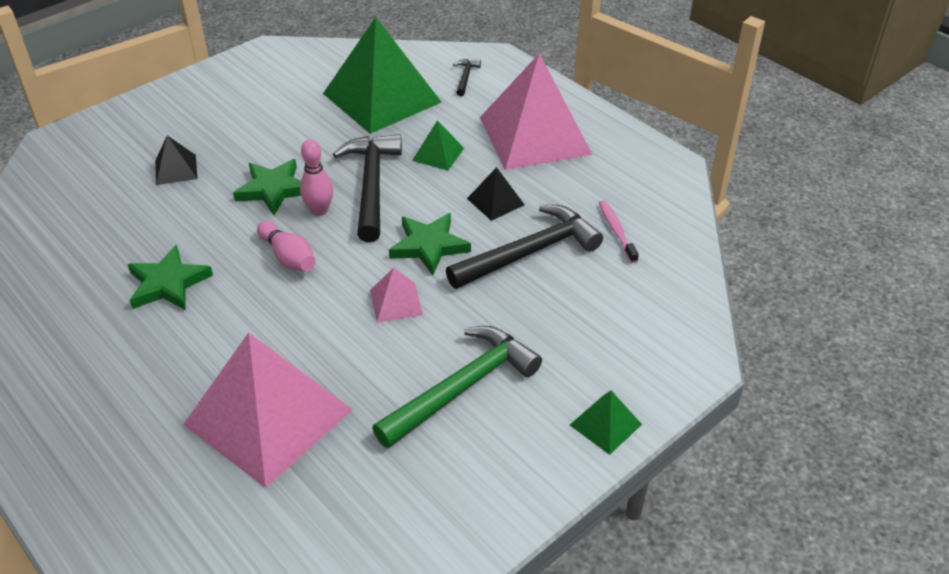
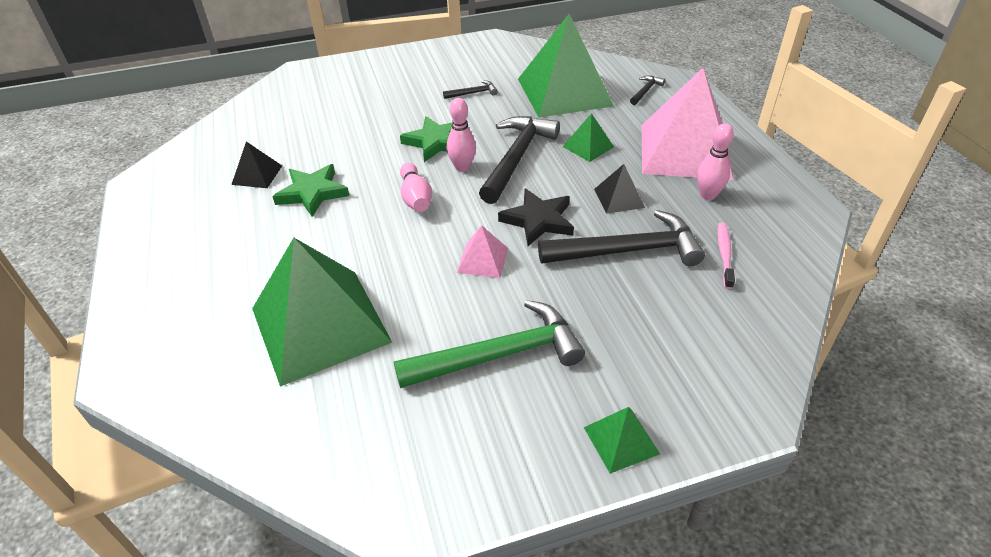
camera: 25 degrees right, 0 degrees up
(176, 169) = (372, 110): black pyramid -> black pyramid (257, 175)
(268, 417) = (320, 325): pink pyramid -> green pyramid
(282, 122) = (473, 93): none -> black hammer
(429, 246) = (538, 220): green star -> black star
(576, 176) = (708, 195): none -> pink bowling pin

